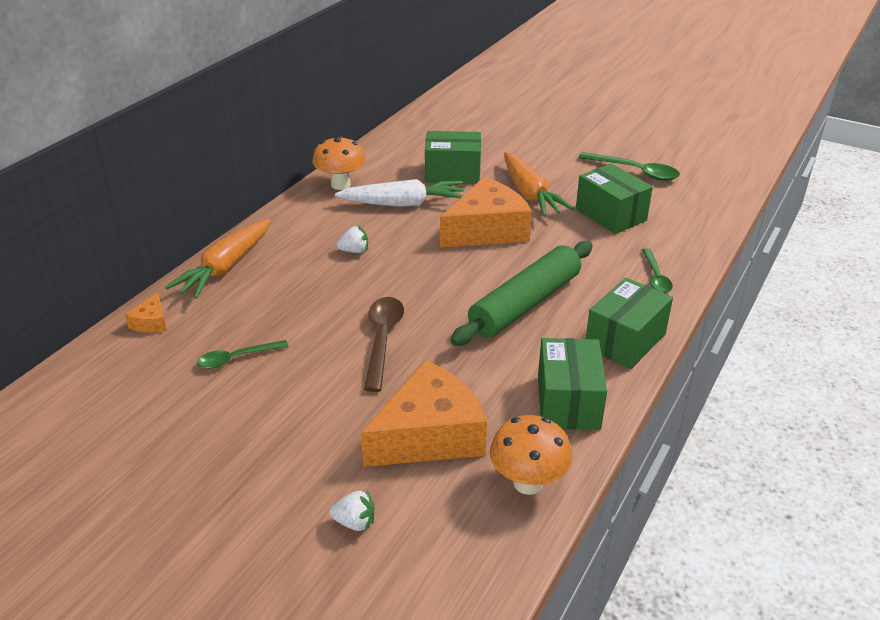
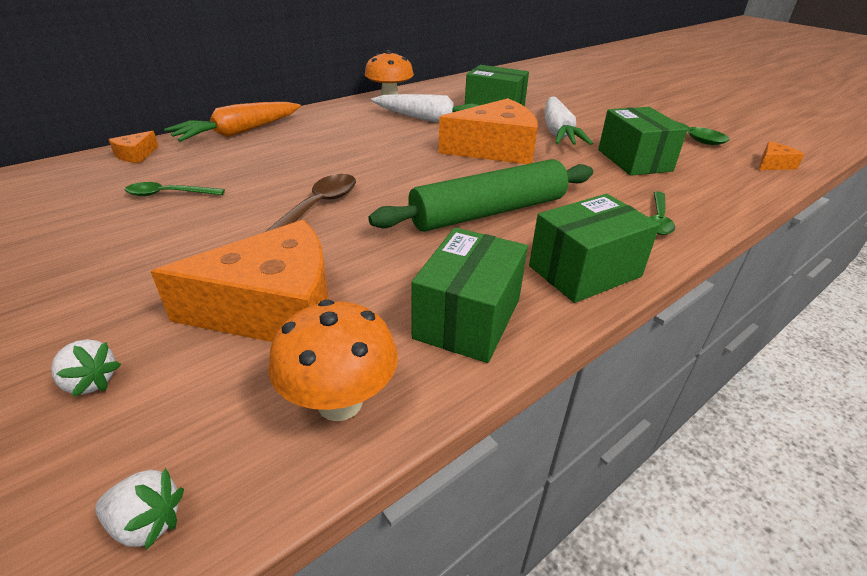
camera: 20 degrees right, 0 degrees up
(354, 251) = (357, 141): white strawberry -> white strawberry (147, 523)
(530, 194) = (558, 132): orange carrot -> white carrot
(720, 192) = (773, 164): none -> orange cheese

